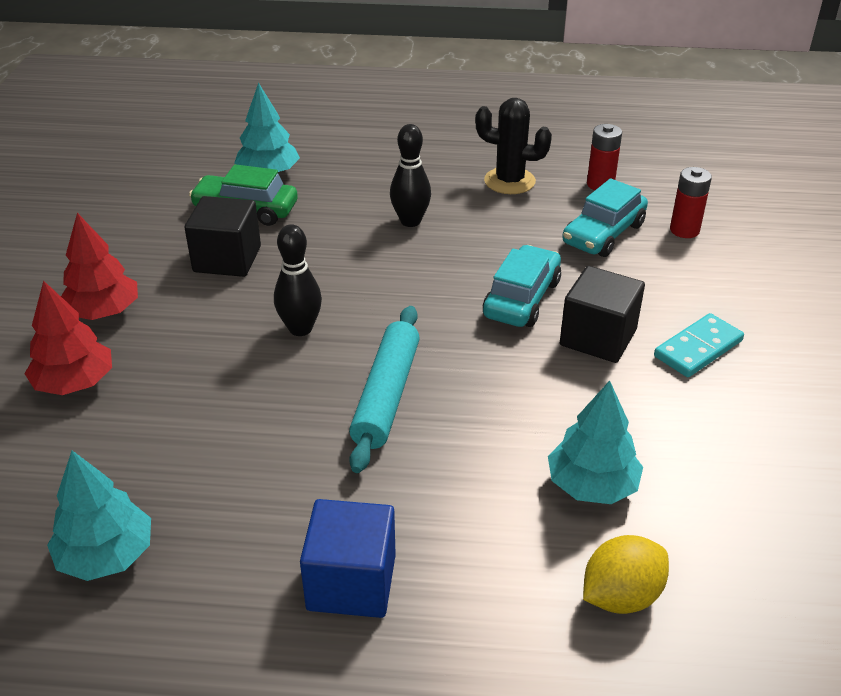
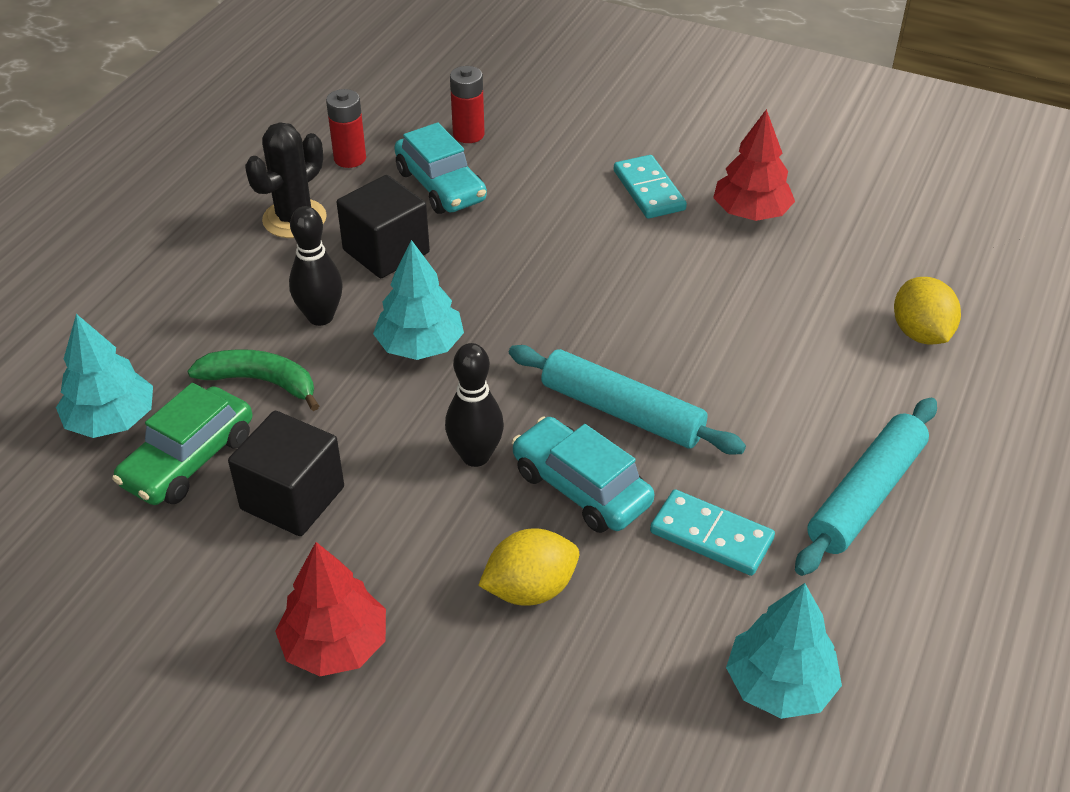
camera: 70 degrees left, 5 degrees up
(75, 383) = (473, 690): red tree -> red tree (751, 213)
(174, 388) = (530, 589): none -> yellow lemon
(261, 480) = (711, 536): none -> turquoise domino
(331, 216) = (261, 382): none -> green banana
(351, 582) = (865, 495): blue cube -> turquoise rolling pin
(521, 299) = (516, 274): turquoise car -> turquoise car (581, 488)
(591, 485) = (795, 310): turquoise tree -> turquoise tree (420, 346)
(598, 337) = (603, 243): black cube -> black cube (386, 251)

